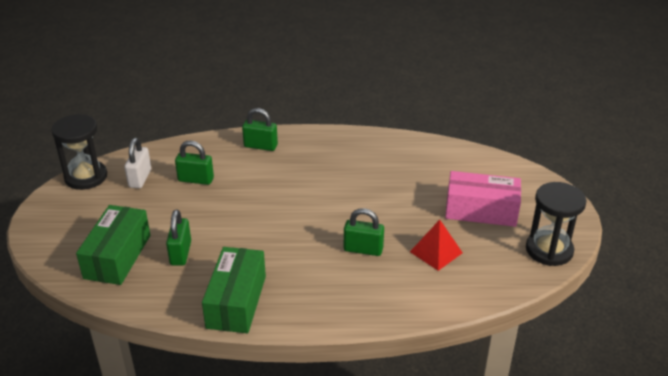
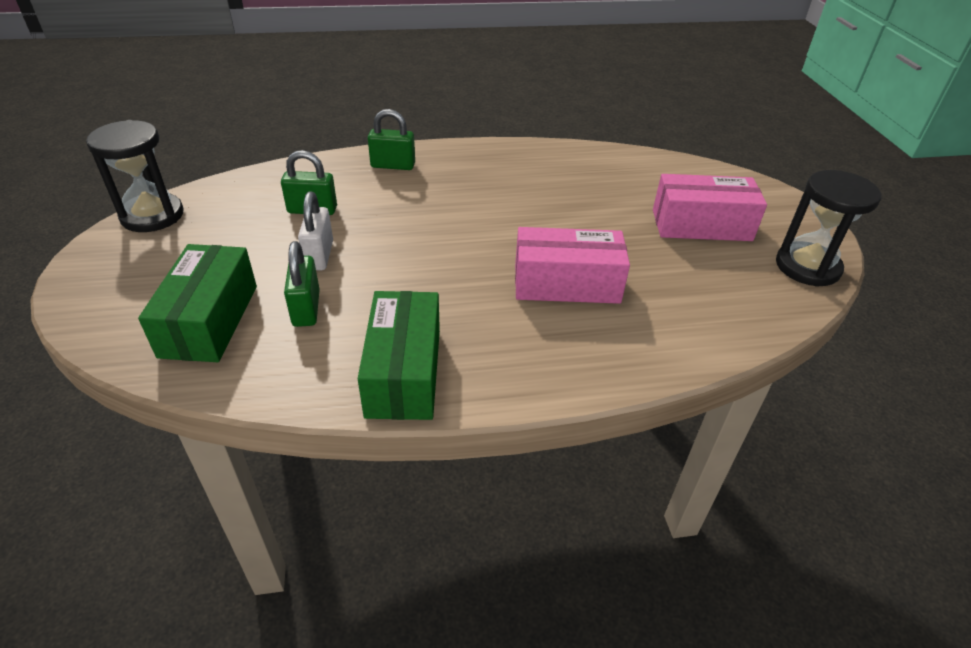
camera: 10 degrees left, 5 degrees up
(140, 178) = (232, 213): white padlock -> white padlock (319, 256)
(363, 249) = (566, 284): green padlock -> pink box
(436, 252) = (665, 280): red pyramid -> none

